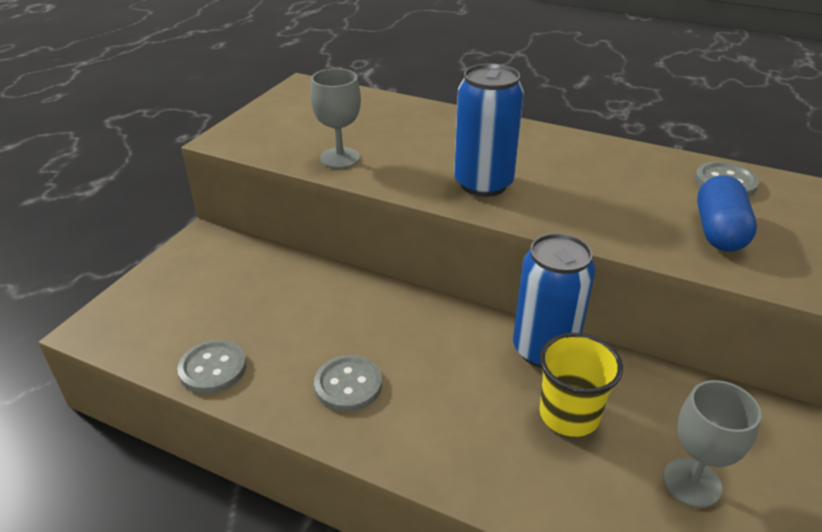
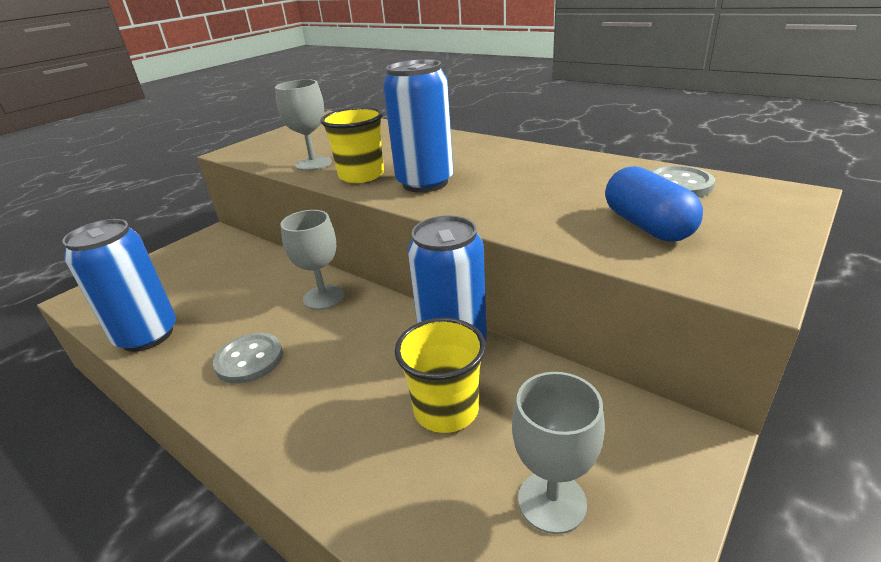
camera: 15 degrees right, 5 degrees down
(213, 368) = (147, 335): grey button -> blue can
(385, 308) = (323, 297): none -> grey goblet
(407, 174) = (361, 175): none -> yellow cup
(718, 231) = (647, 226): blue capsule -> blue capsule turned 45 degrees counterclockwise

